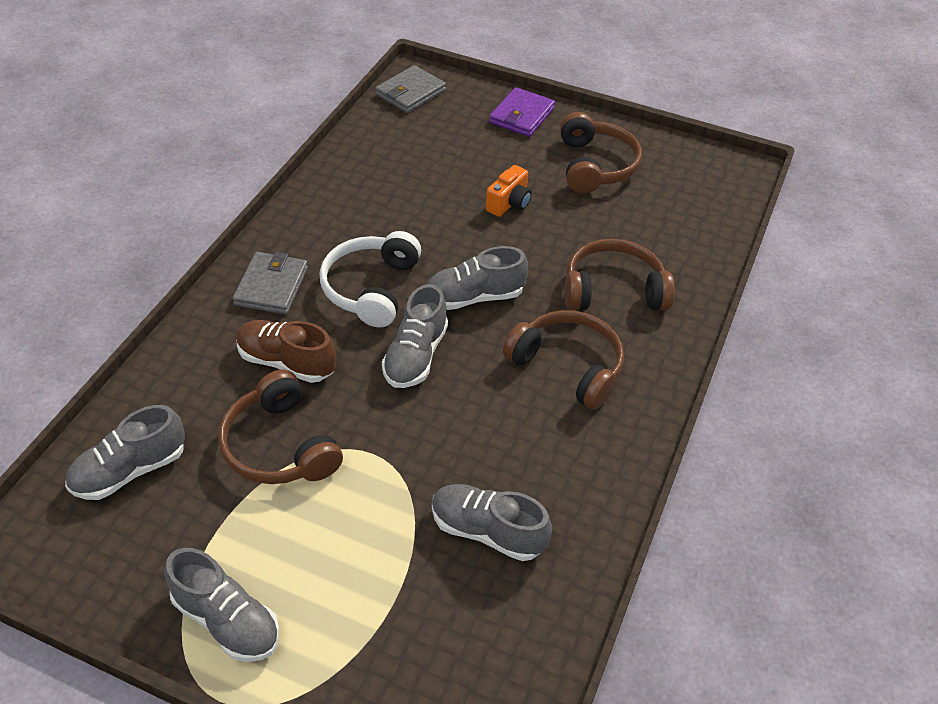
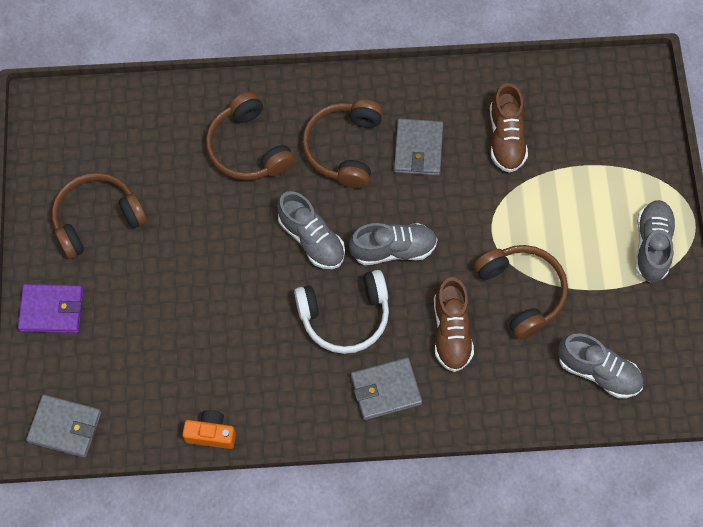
camera: 115 degrees left, 20 degrees up
(279, 446) = (522, 292): brown headphones -> brown headphones turned 60 degrees counterclockwise
(487, 531) = (506, 138): grey shoe -> brown shoe
(509, 203) = (186, 264): orange camera -> orange camera (211, 434)
(526, 433) = (418, 149): none -> grey wallet

